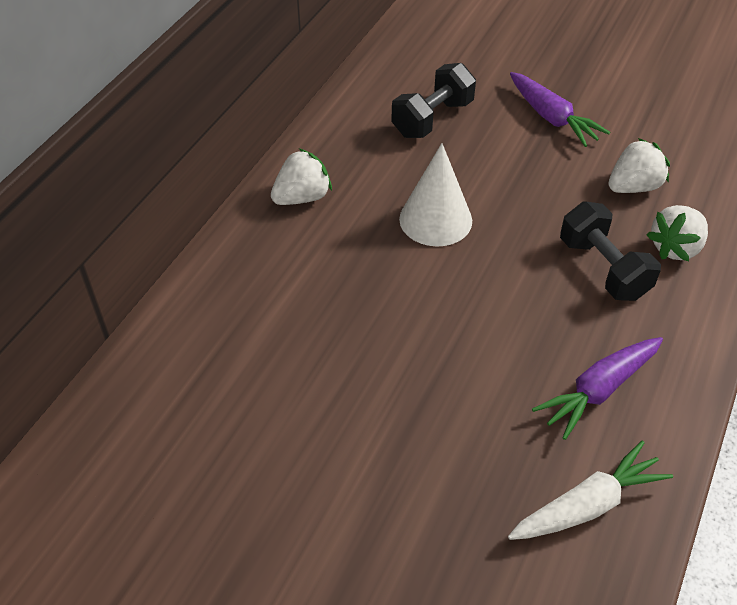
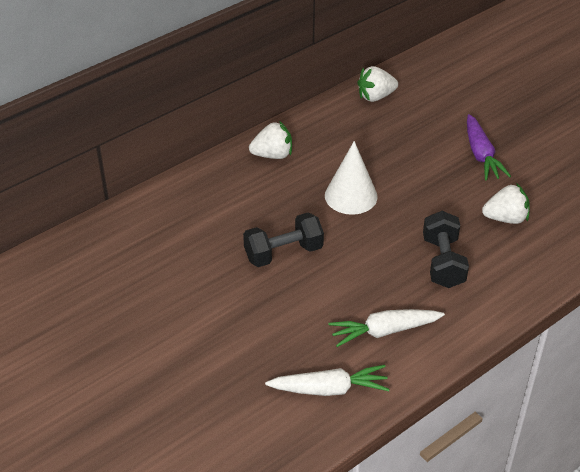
camera: 25 degrees right, 5 degrees down
(432, 119) = (394, 130): black dumbbell -> black dumbbell (283, 253)
(598, 390) = (384, 331): purple carrot -> white carrot
(675, 248) = (505, 266): white strawberry -> white strawberry (375, 96)

